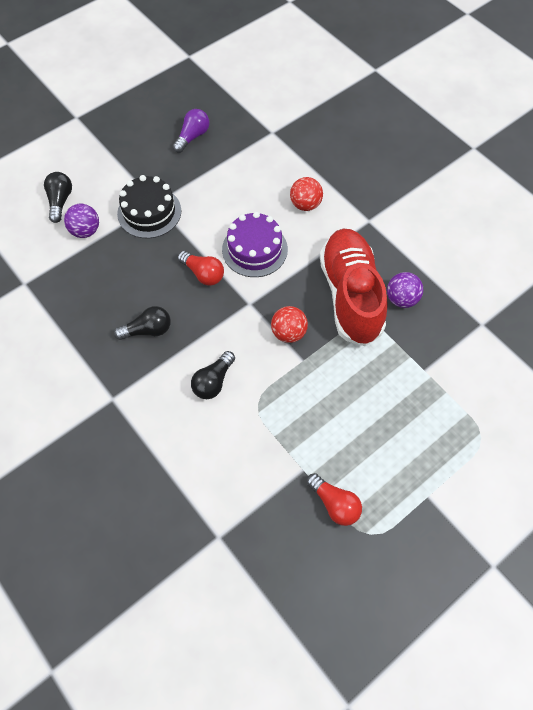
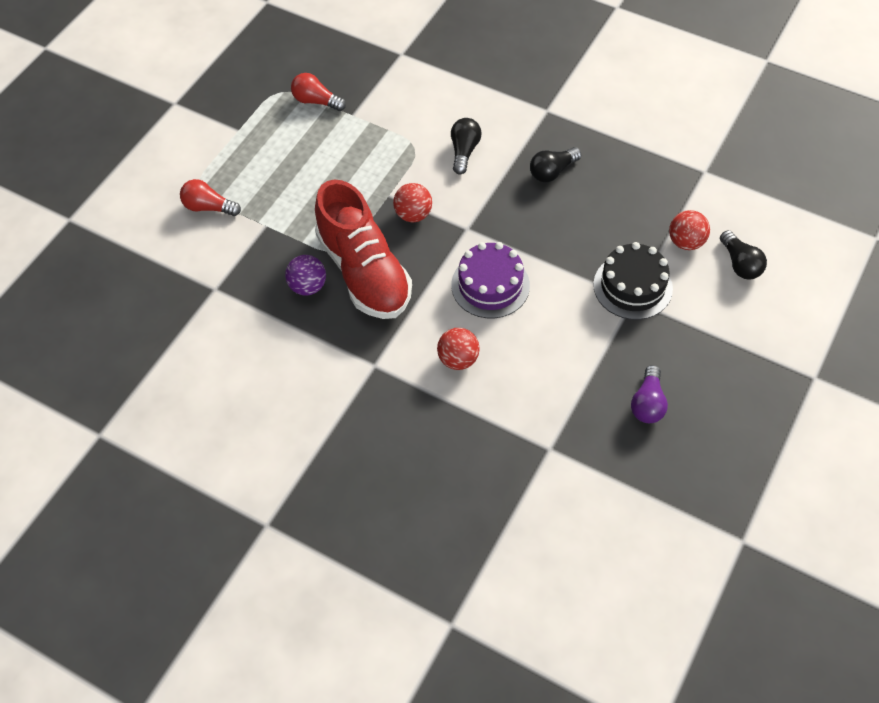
camera: 160 degrees right, 5 degrees down
(85, 231) = (686, 242): purple ball -> red ball
(203, 274) = (531, 241): red light bulb -> red light bulb (208, 207)

